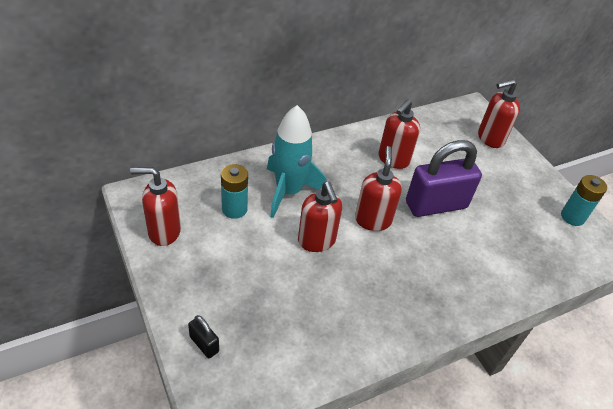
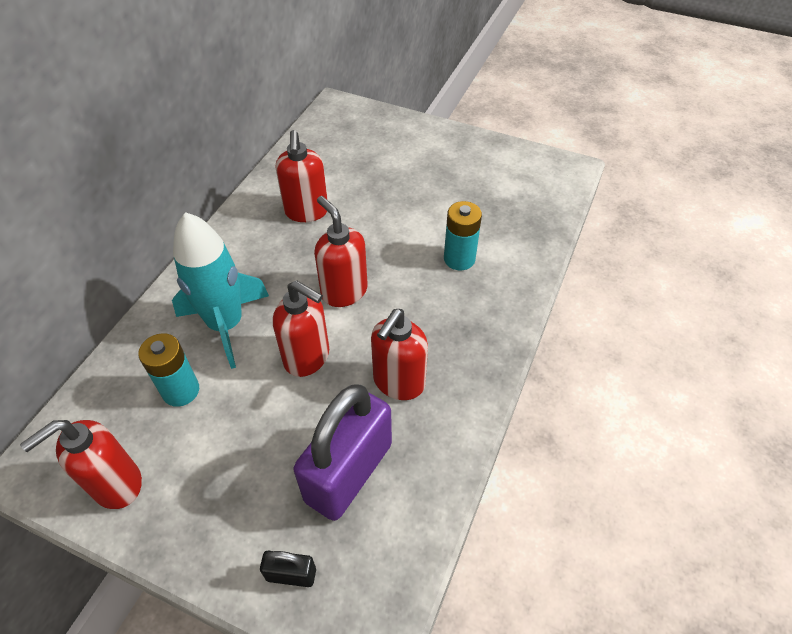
camera: 35 degrees left, 5 degrees up
(436, 205) = (390, 231): purple padlock -> purple padlock (348, 472)
(490, 138) = (379, 129): red soap dispenser -> red soap dispenser (398, 382)
(572, 217) = (514, 160): turquoise battery -> turquoise battery (459, 259)

